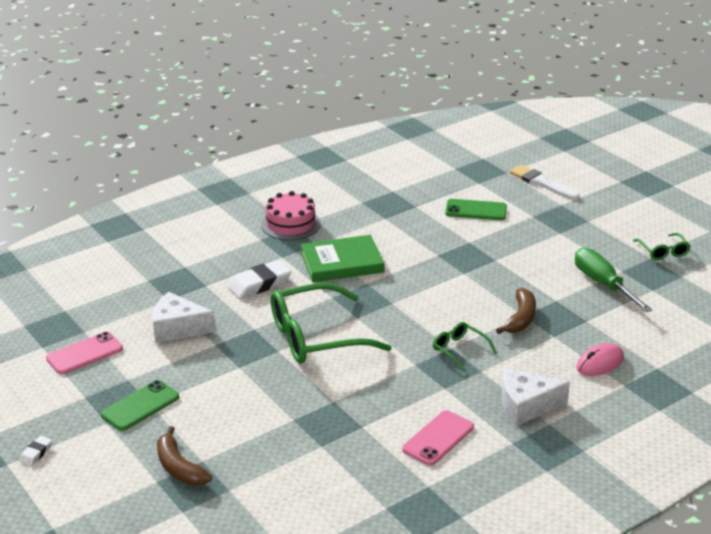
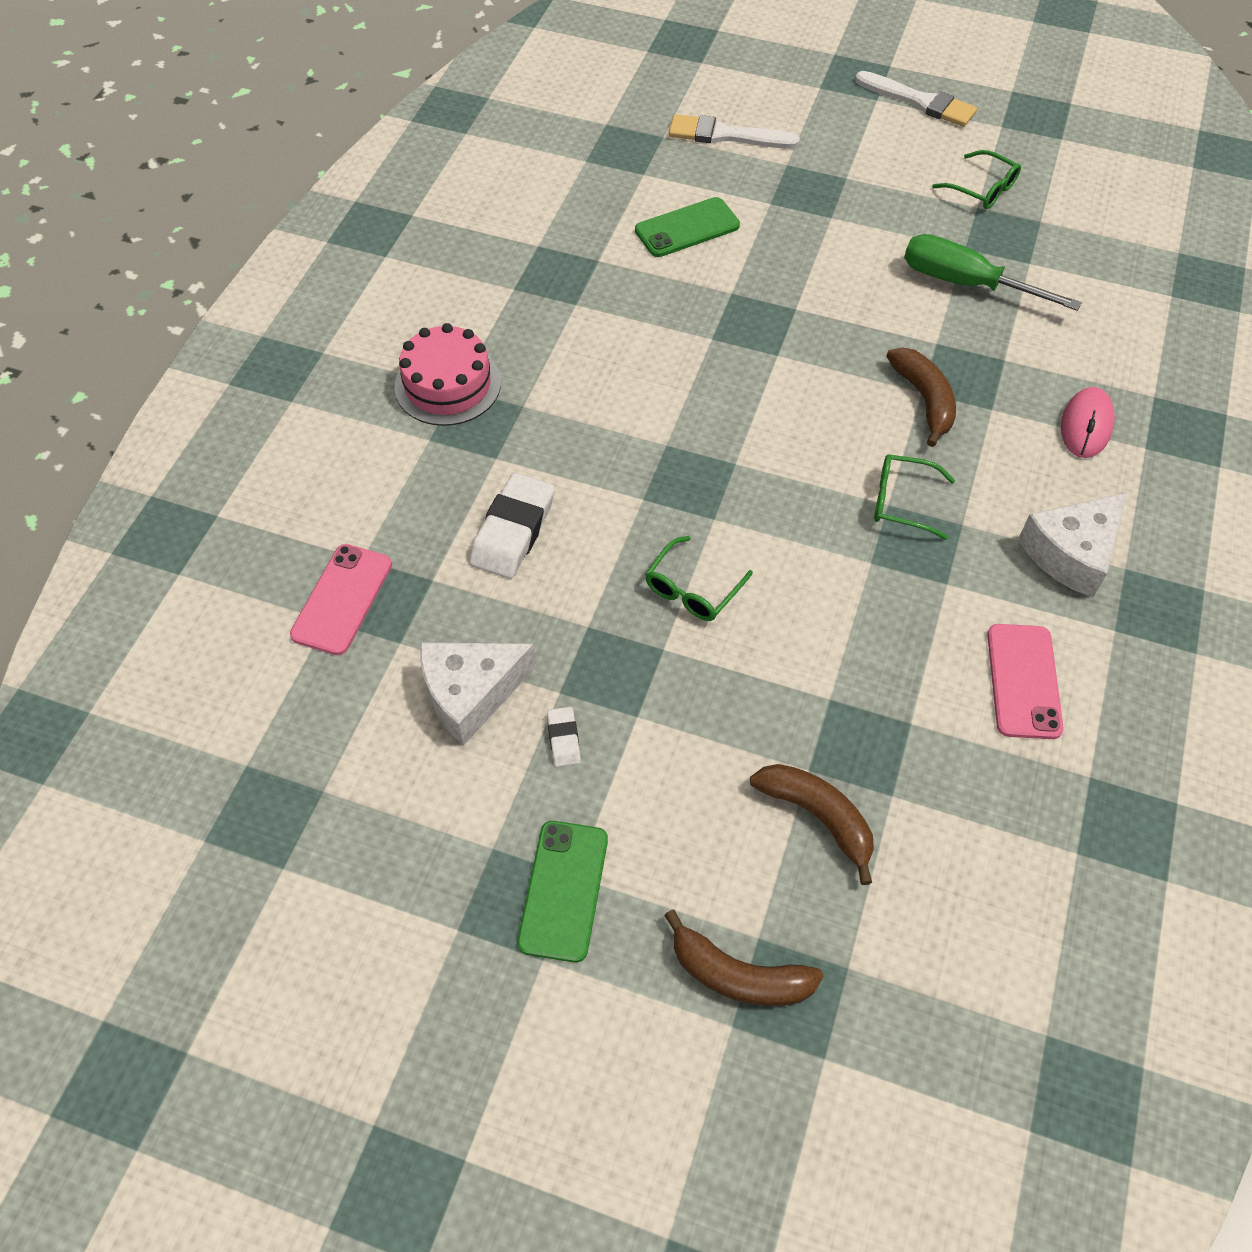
camera: 35 degrees left, 25 degrees up
(36, 453) = (491, 1102): white eraser -> white eraser (564, 739)
(84, 354) = (369, 838): pink phone -> pink phone (342, 599)
(277, 436) = (818, 817): none -> brown banana
(317, 337) = (693, 589): green glasses -> green glasses, size x0.47
(342, 262) = (594, 423): green book -> none
(672, 205) = (920, 102): none -> white brush

